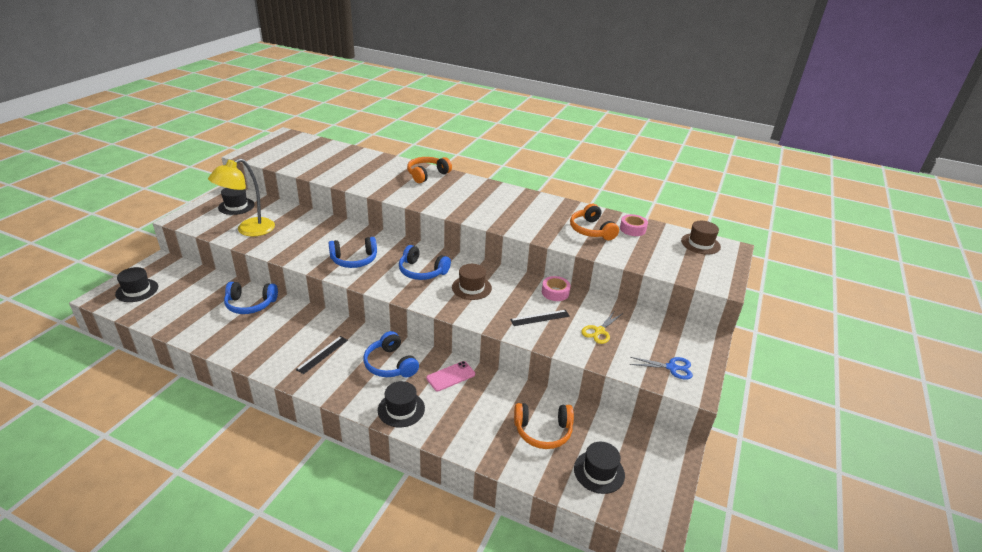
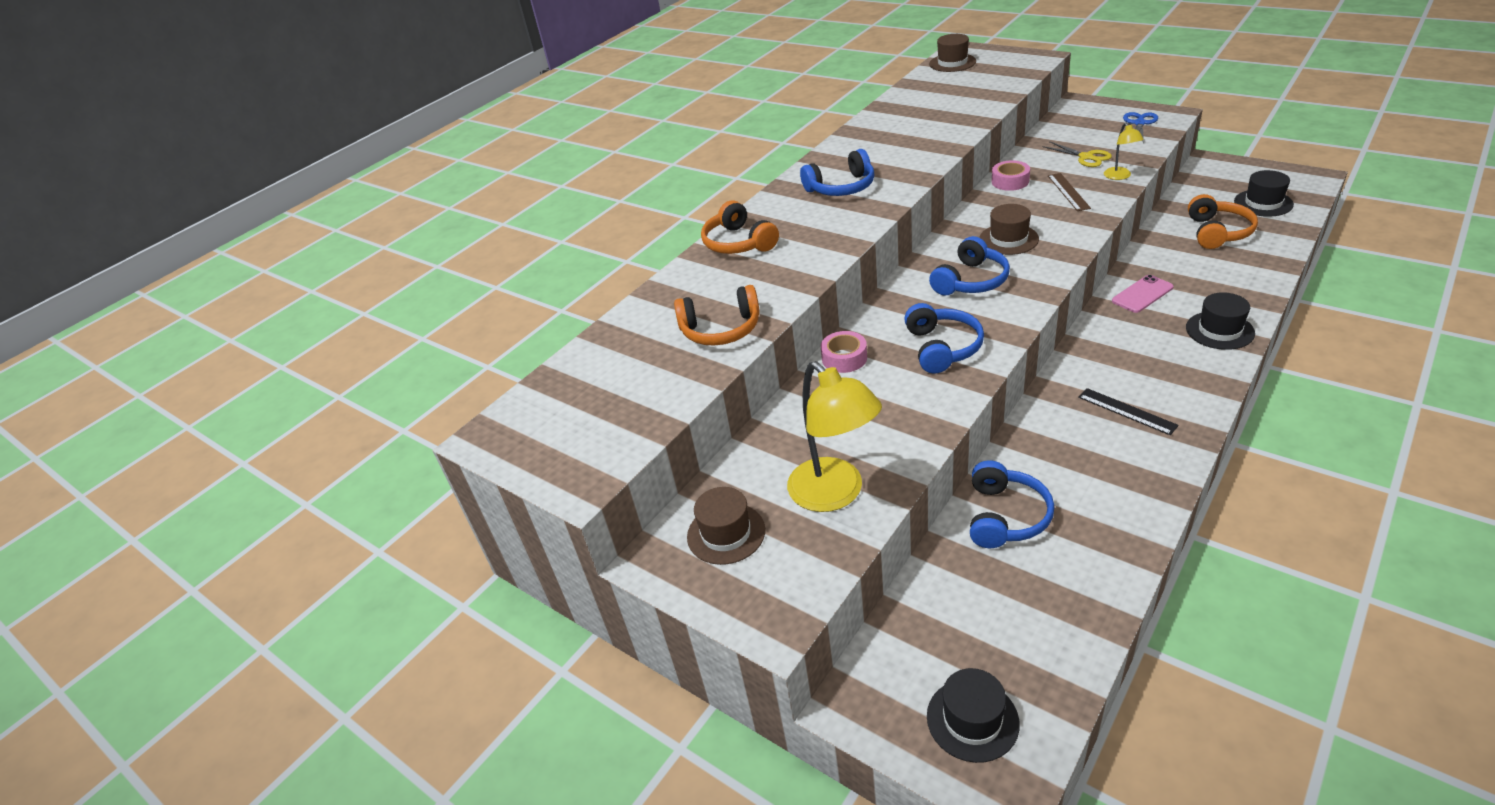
camera: 70 degrees left, 5 degrees up
(236, 206) = (726, 533): black hat -> brown hat
(390, 364) = (1132, 344): blue headphones -> blue headphones (841, 187)
(451, 376) = (1142, 294): pink phone -> pink phone turned 75 degrees clockwise
(540, 318) = (1068, 192): black ruler -> brown ruler
(566, 345) = (1120, 176): none -> yellow lamp
(591, 230) = (925, 118): orange headphones -> orange headphones (721, 329)
(632, 229) = (920, 95): pink tape -> pink tape (844, 358)

